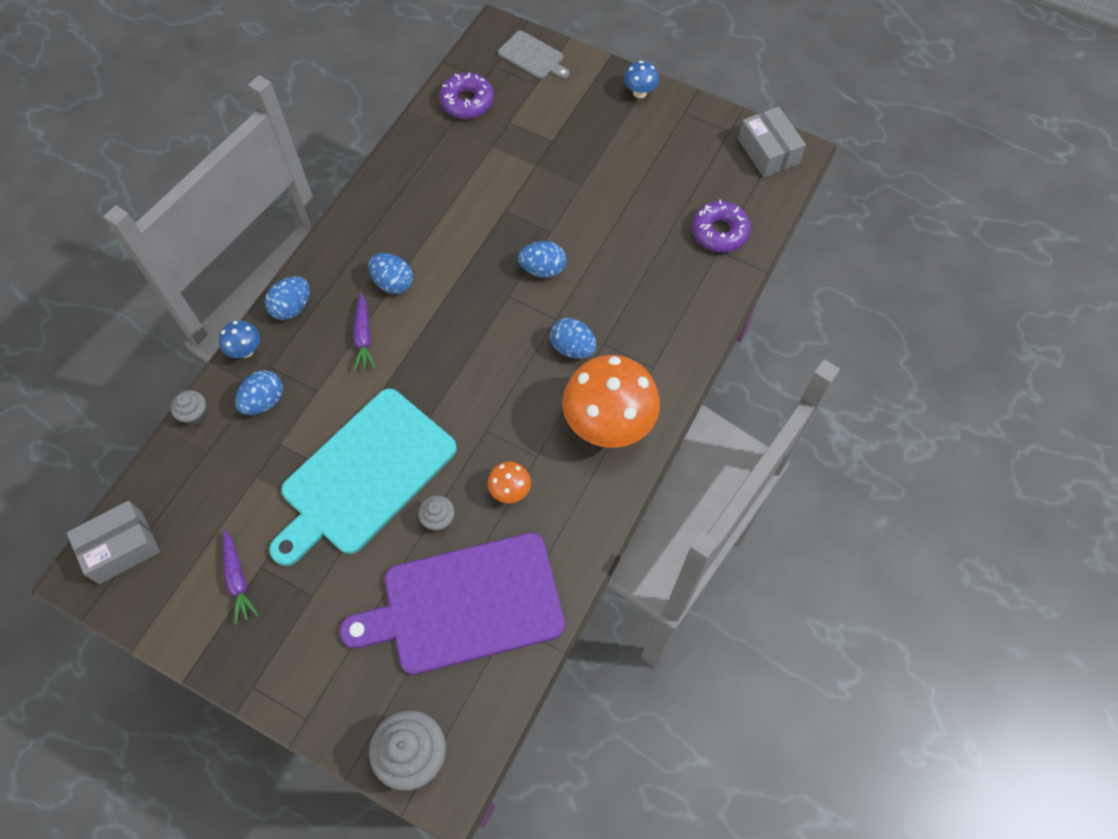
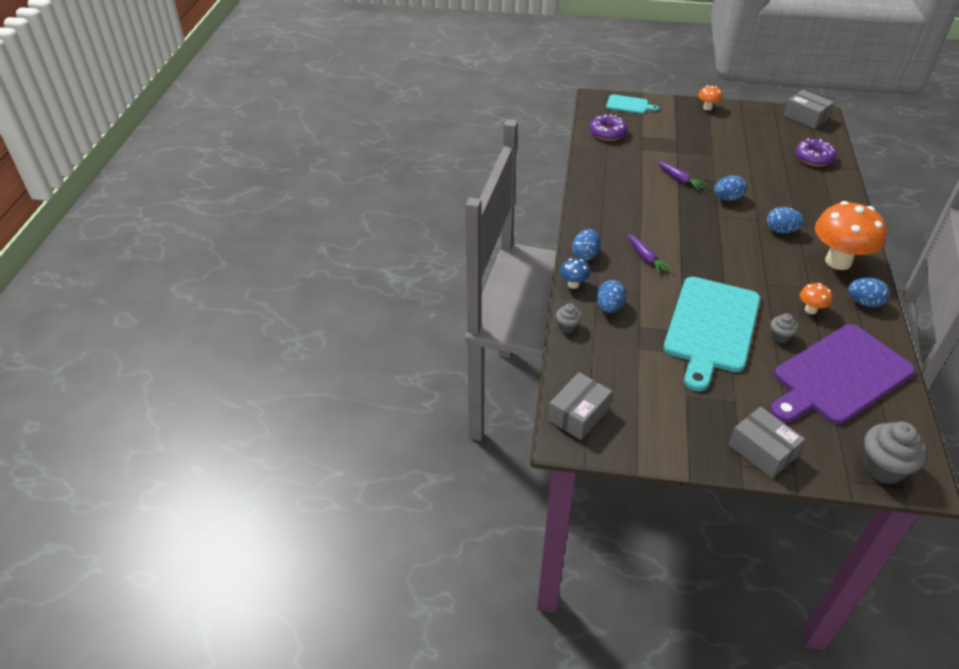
camera: 20 degrees left, 20 degrees down
(238, 579) = (677, 408): purple carrot -> purple carrot (679, 179)
(291, 676) = (762, 451): none -> grey box
(393, 283) = (640, 227): blue egg -> blue egg (864, 302)
(532, 56) = (629, 105): grey cutting board -> turquoise cutting board
(639, 93) = (707, 108): blue mushroom -> orange mushroom

